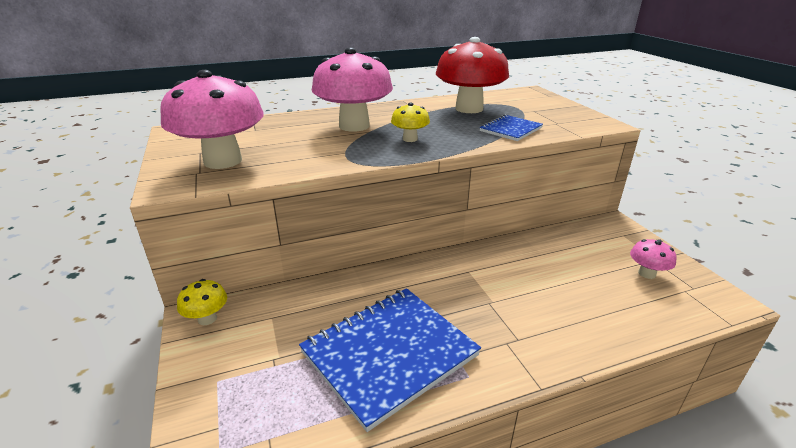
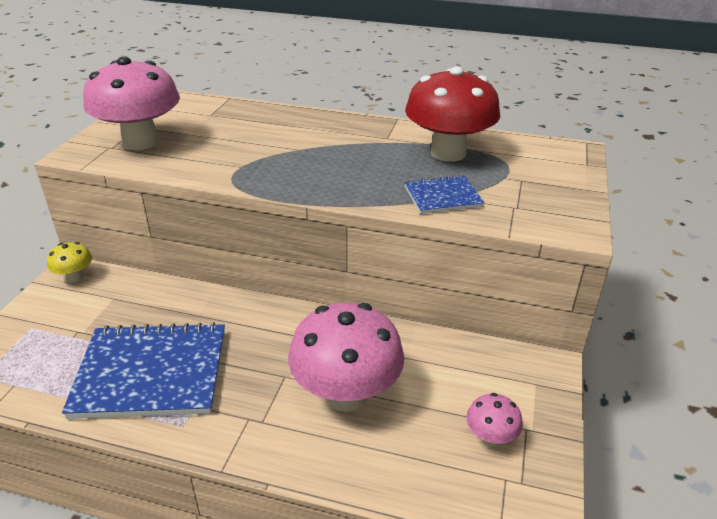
camera: 35 degrees right, 5 degrees up
(354, 126) = (296, 138): pink mushroom -> pink mushroom (346, 394)
(410, 139) = (319, 172): yellow mushroom -> none

